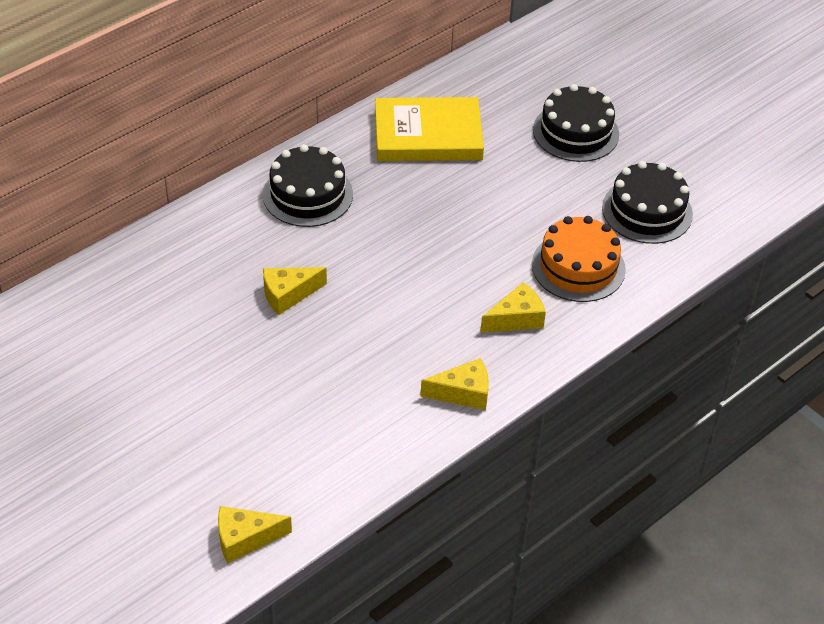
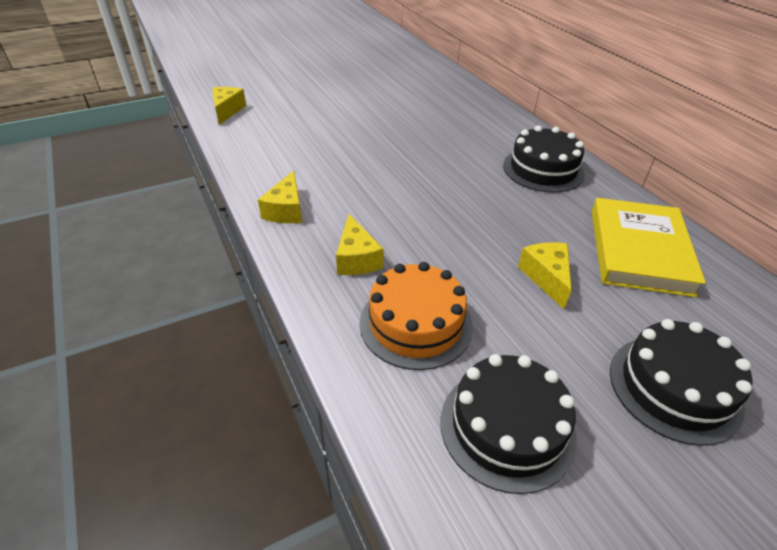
camera: 105 degrees right, 5 degrees down
(288, 294) = (428, 147): yellow cheese -> yellow cheese (547, 277)

